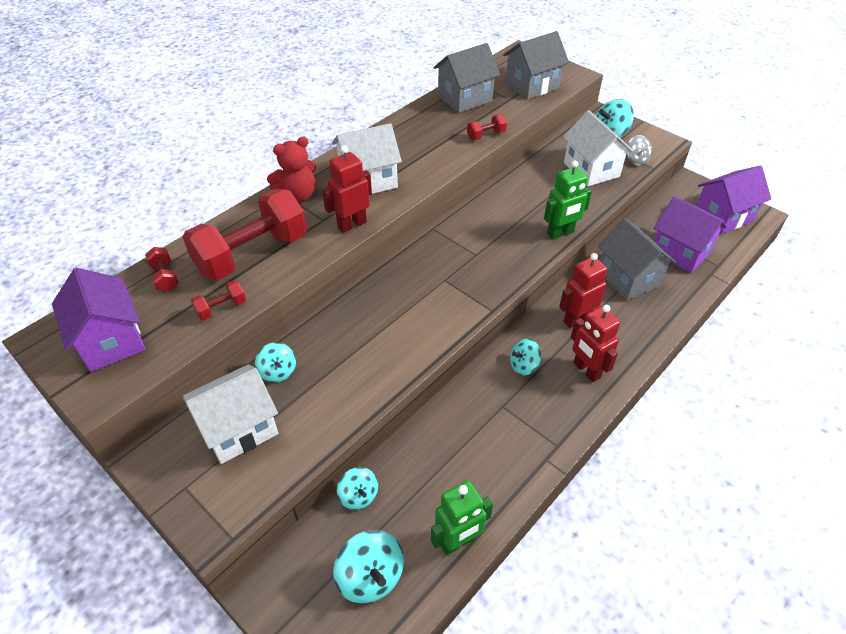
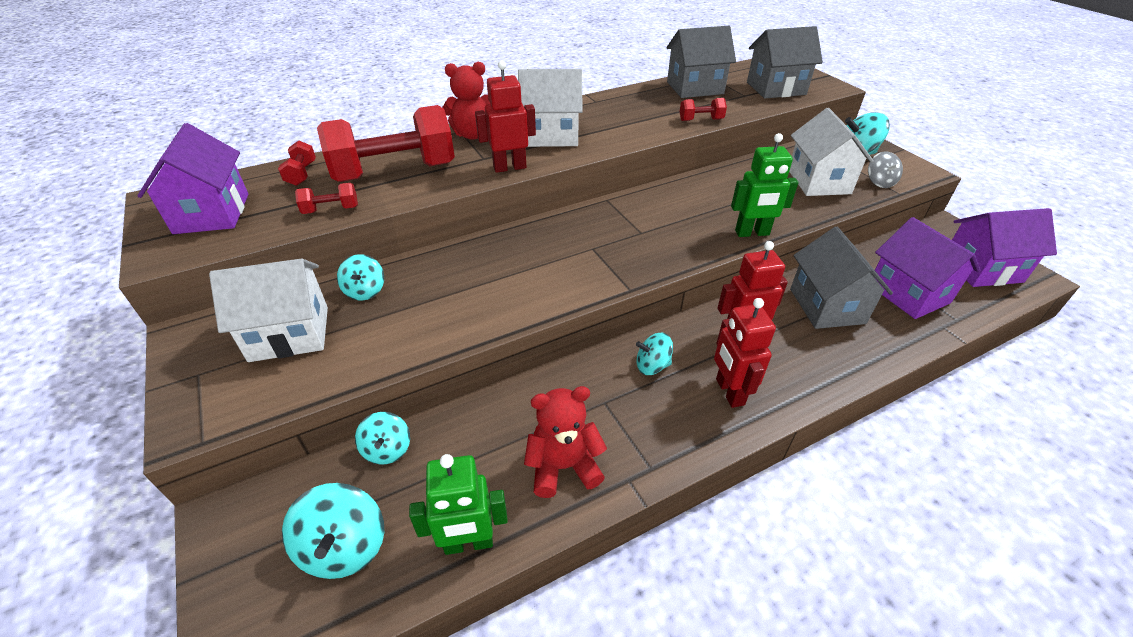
camera: 20 degrees right, 5 degrees down
(496, 465) = (563, 466): none -> red teddy bear

